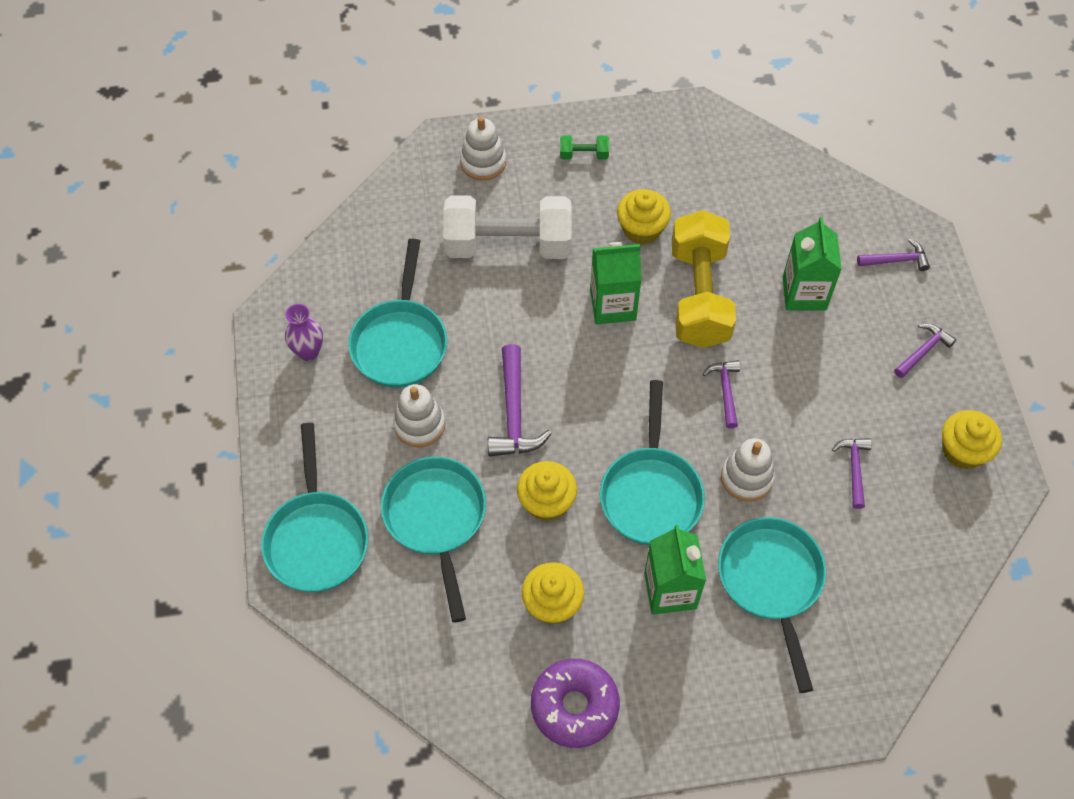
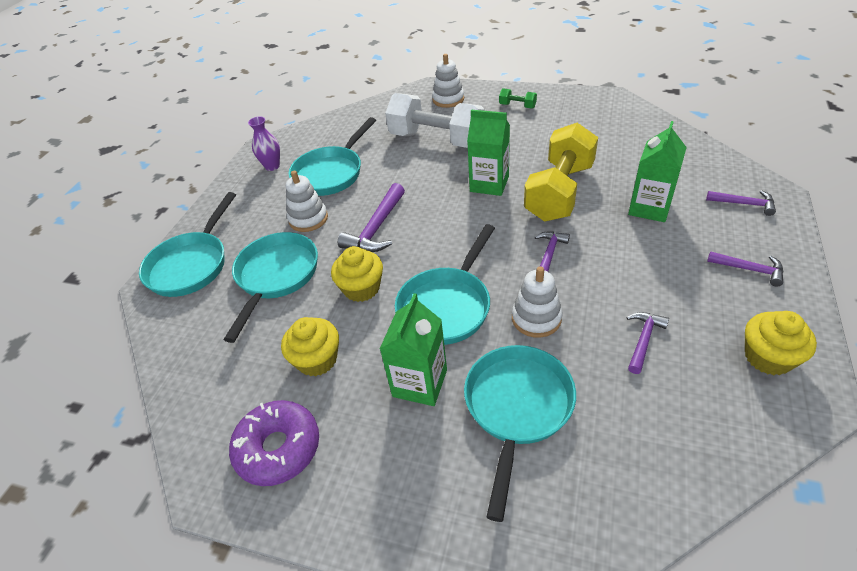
camera: 30 degrees right, 15 degrees down
(642, 229) = (536, 148): yellow cupcake -> none
(923, 351) = (749, 269): purple hammer -> purple hammer turned 45 degrees clockwise

